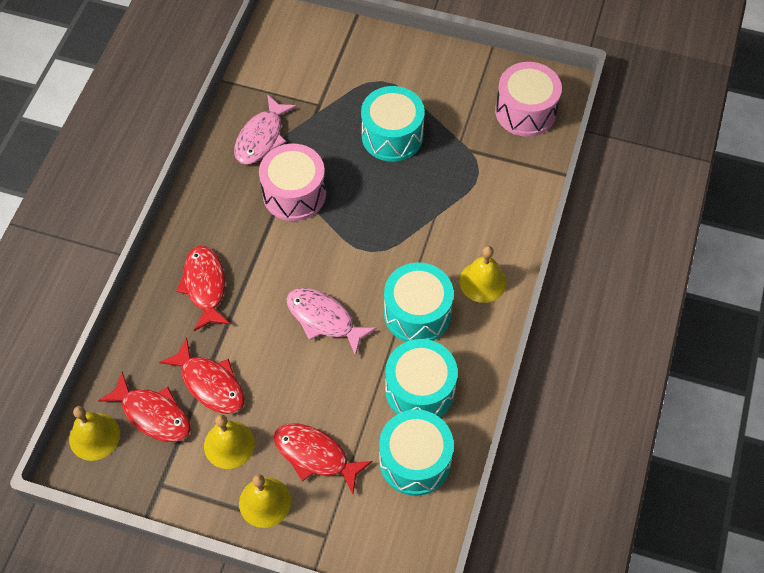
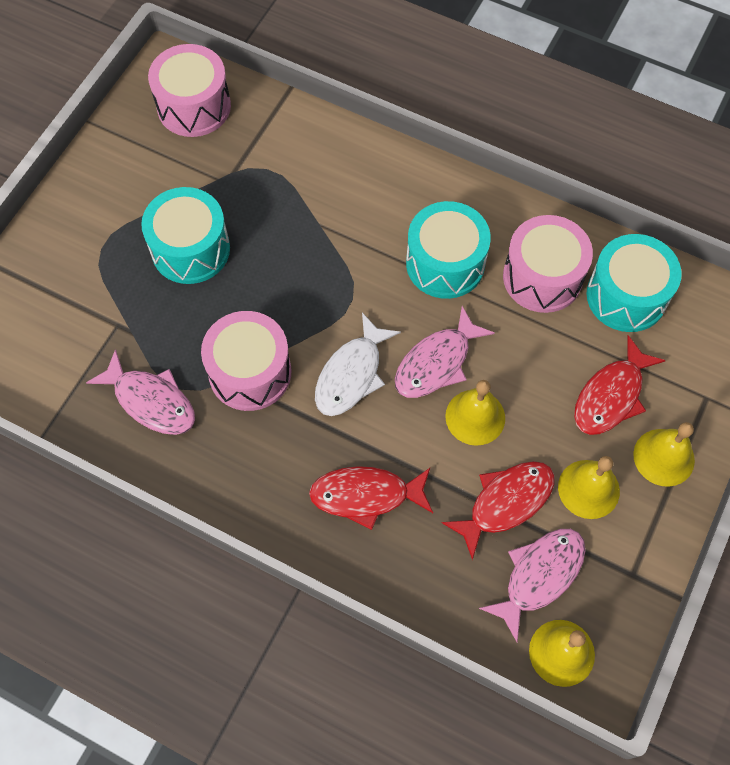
camera: 80 degrees left, 5 degrees up
(153, 414) = (539, 575): red fish -> pink fish
(303, 261) = (351, 375): none -> white fish
(420, 390) = (542, 277): turquoise drum -> pink drum
(482, 281) = (415, 192): yellow bell -> yellow bell (475, 417)

